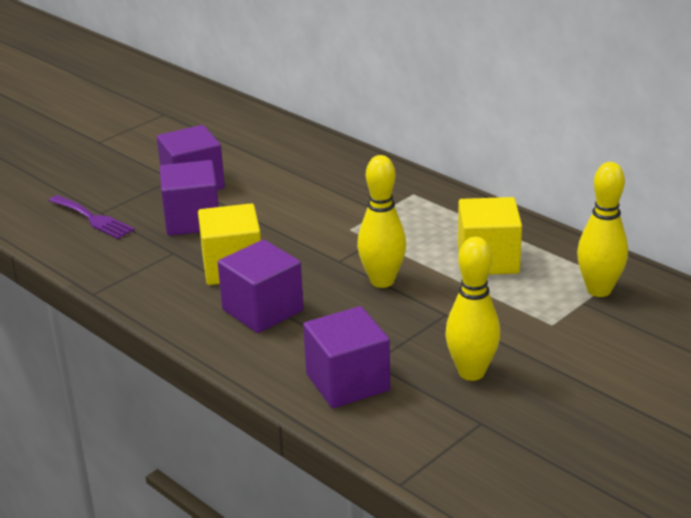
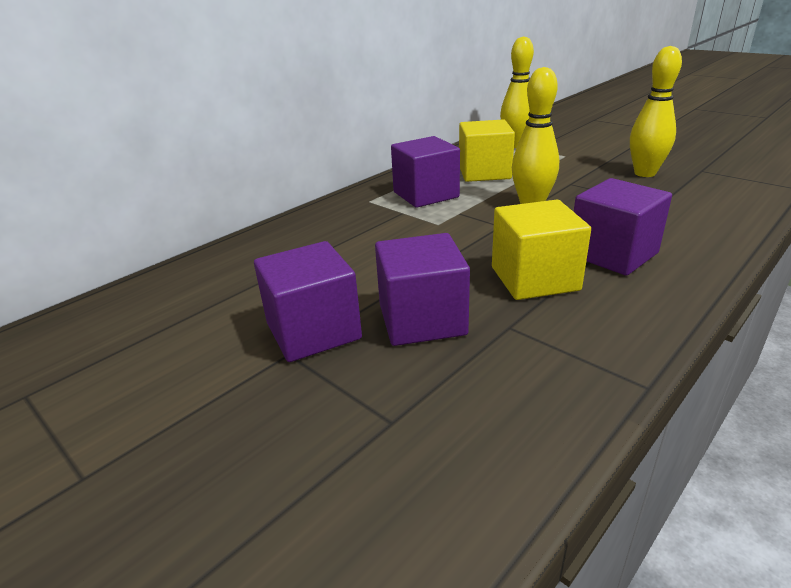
camera: 90 degrees left, 0 degrees up
(93, 219) = (417, 426): purple fork -> none
(347, 382) = (698, 210): purple cube -> purple cube (425, 195)

